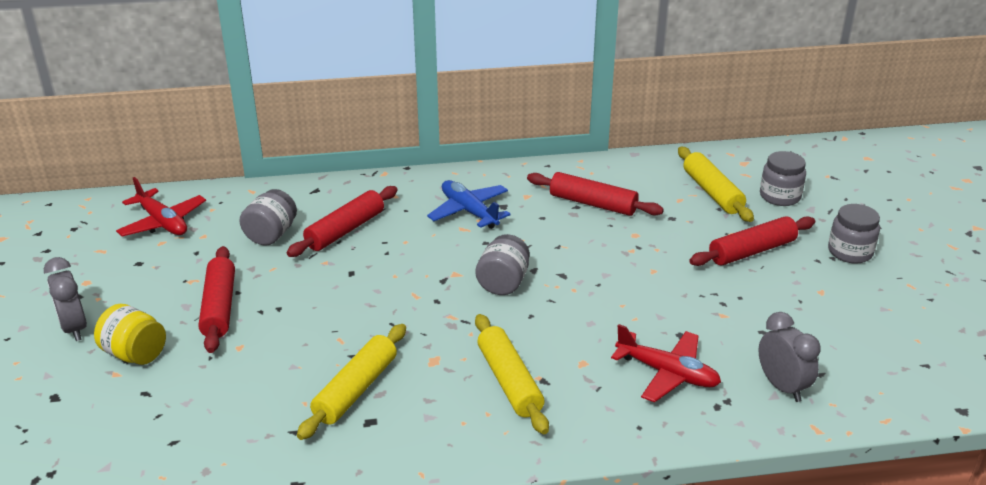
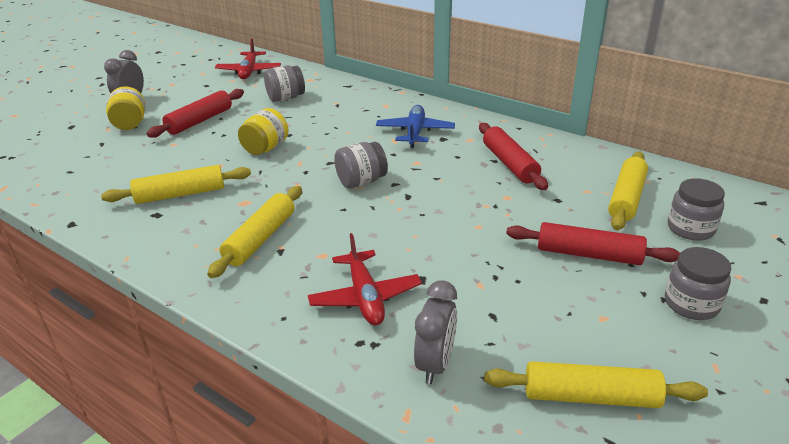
camera: 45 degrees right, 0 degrees up
(345, 230) = (326, 112): red rolling pin -> none
(354, 298) = (265, 148): none -> yellow jar
(883, 346) = (590, 396): none -> yellow rolling pin

